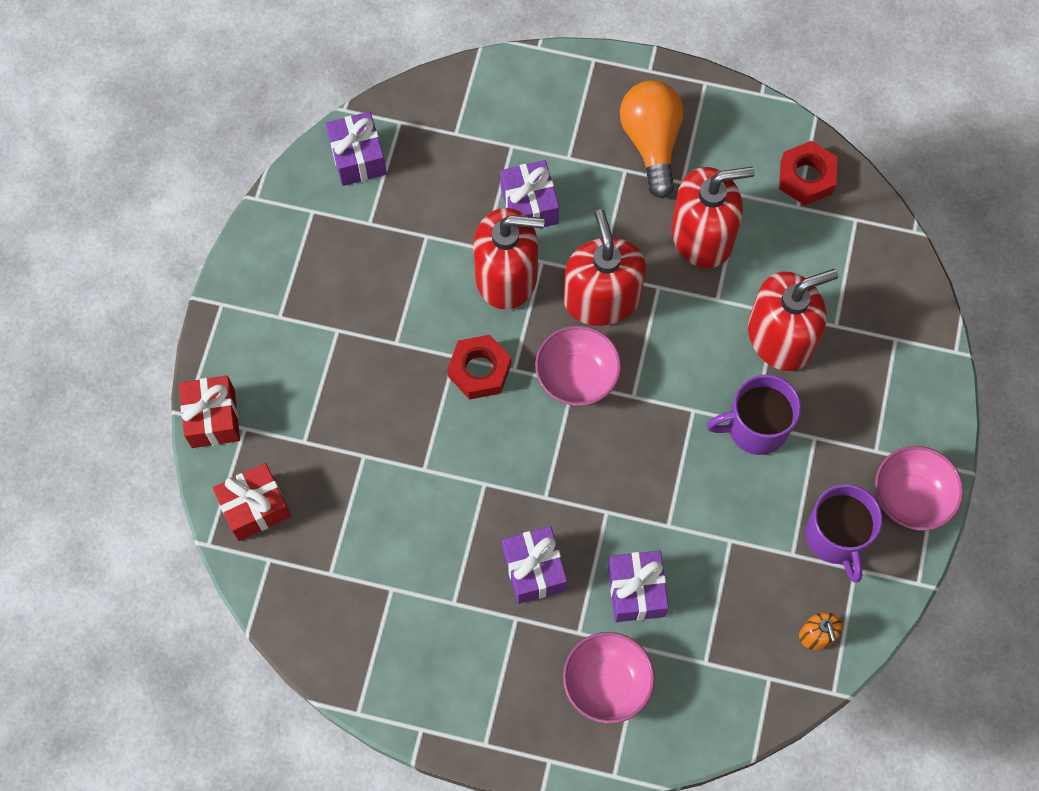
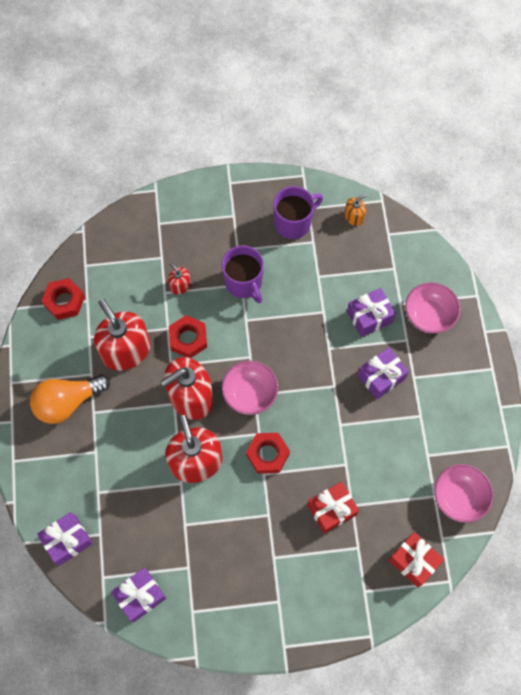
camera: 110 degrees left, 0 degrees up
(213, 418) = (366, 616): red gift -> red gift (331, 510)
(529, 205) = (139, 465): purple gift -> purple gift (68, 541)
(691, 322) = (188, 339): none -> red nut
(780, 337) = (180, 285): red soap dispenser -> red soap dispenser, size x0.45
(910, 497) = (255, 191): pink bowl -> pink bowl (458, 497)

